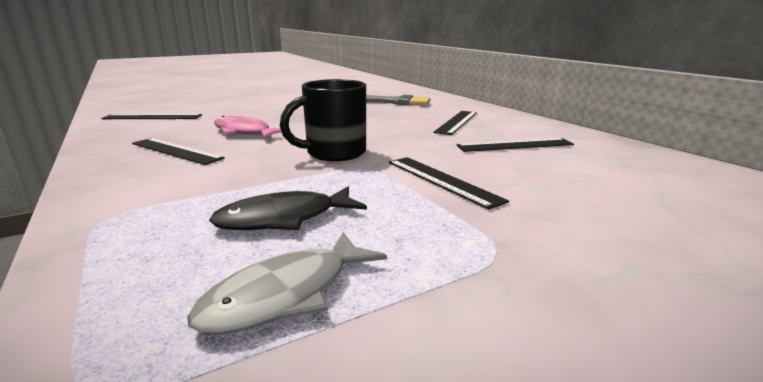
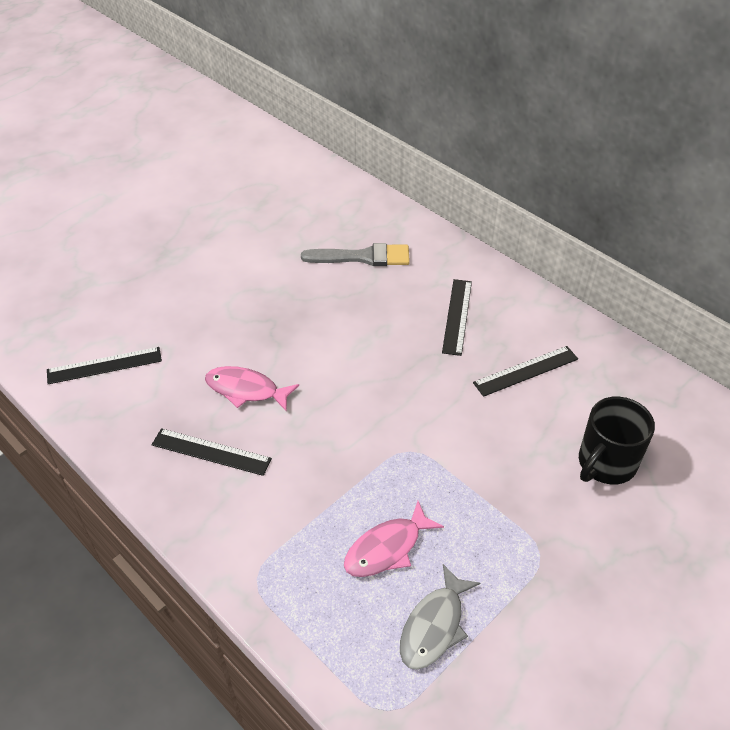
camera: 15 degrees left, 25 degrees up
(284, 219) = (387, 548): black fish -> pink fish
(334, 153) = (366, 425): black mug -> black mug (605, 464)
(442, 180) = (480, 460): black ruler -> none

